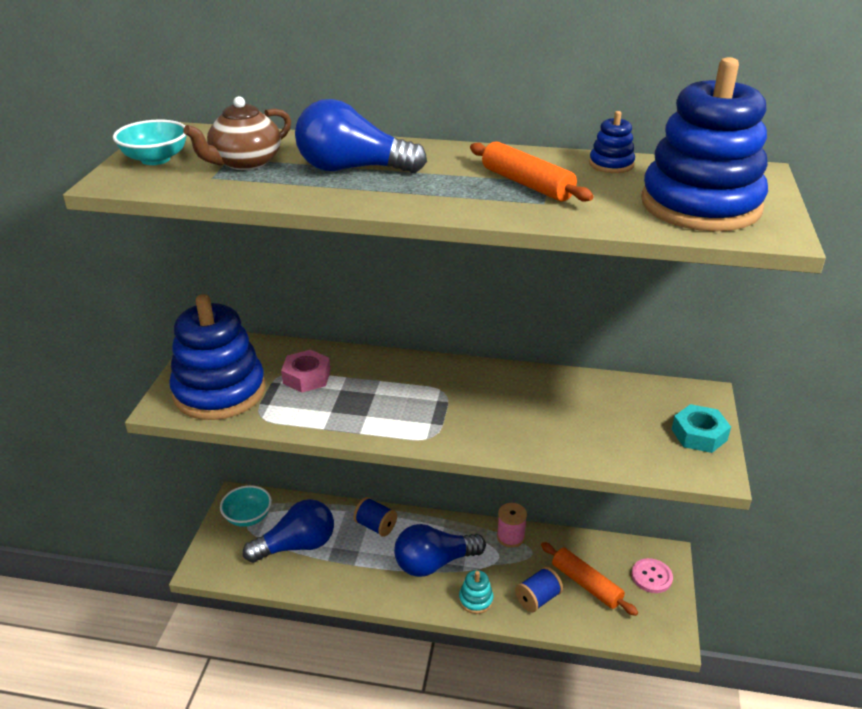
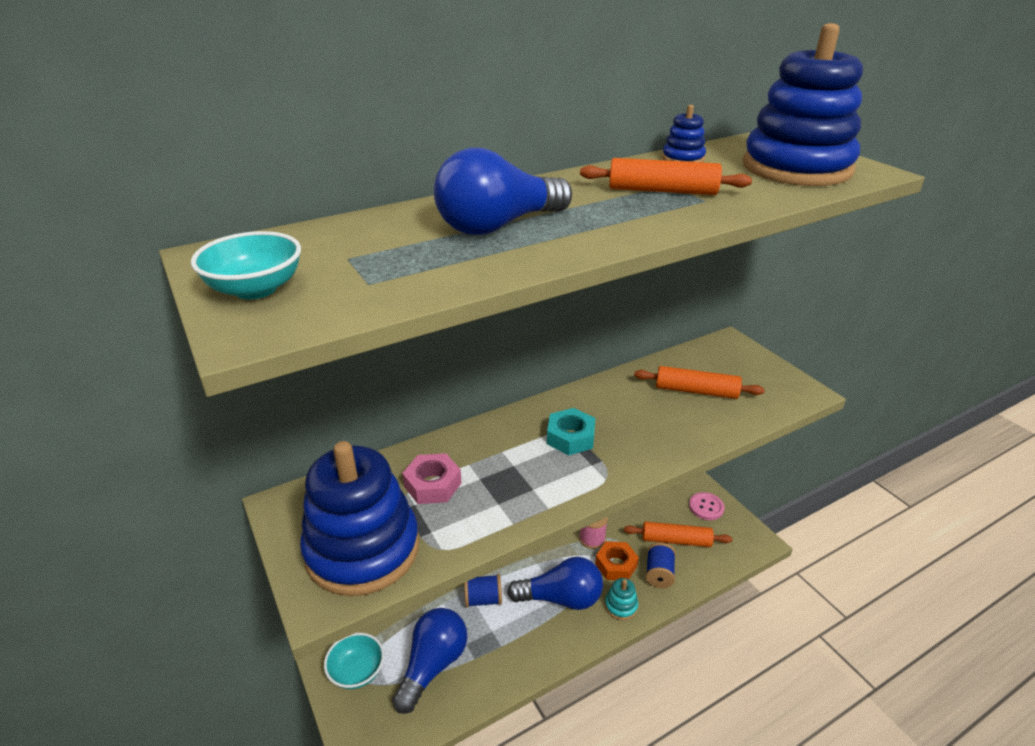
camera: 40 degrees left, 0 degrees up
(245, 163) = (375, 256): brown teapot -> none
(434, 563) = (561, 598): blue light bulb -> blue light bulb turned 120 degrees counterclockwise
(507, 568) = (616, 565): none -> orange nut
(602, 417) = (696, 391): none -> orange rolling pin
(699, 434) = (764, 371): turquoise nut -> turquoise nut (570, 437)

